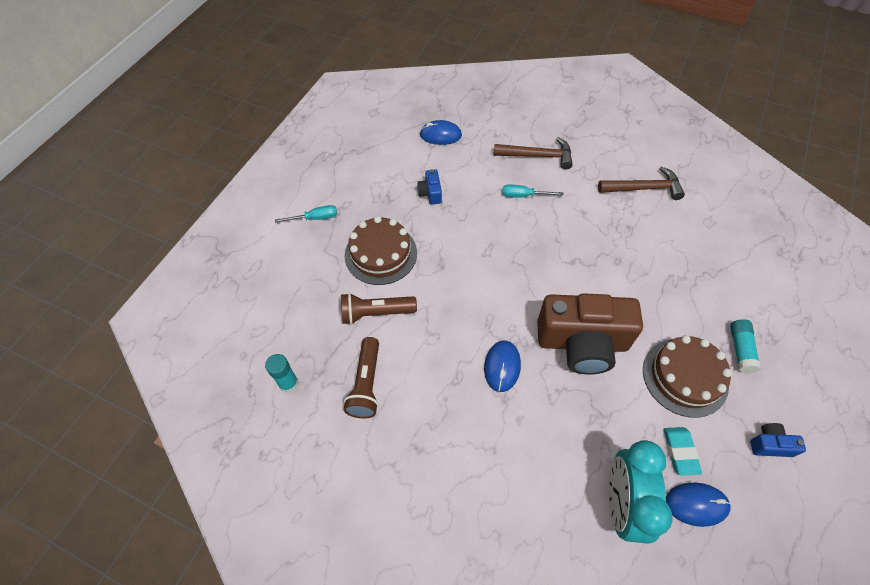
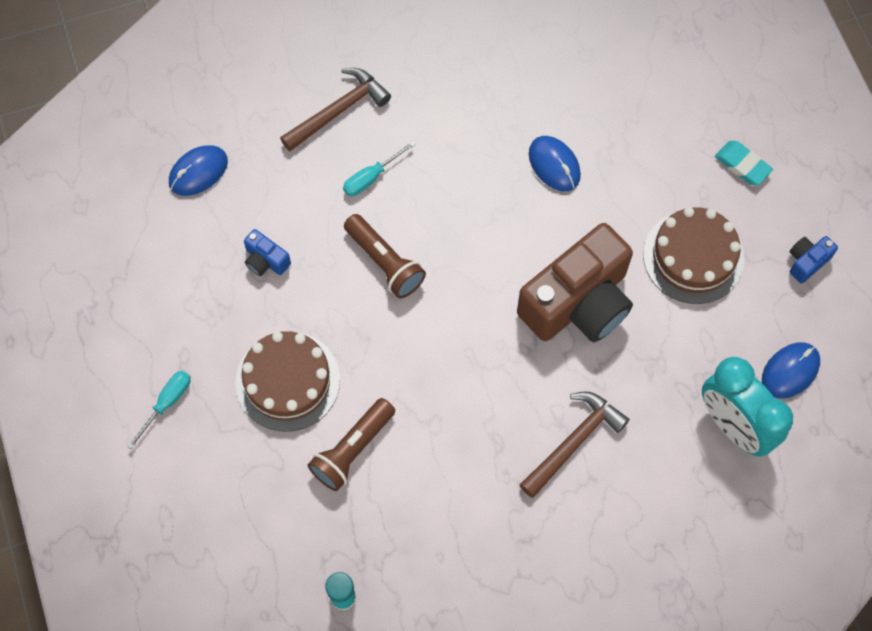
camera: 45 degrees left, 10 degrees up
(366, 384) = (418, 528): brown flashlight -> brown flashlight (384, 262)
(502, 367) = (527, 393): blue mouse -> blue mouse (554, 165)
(643, 188) = (488, 63): brown hammer -> brown hammer (573, 442)
(680, 452) = (743, 335): turquoise eraser -> turquoise eraser (742, 165)
(740, 349) = (718, 184): turquoise glue stick -> none

